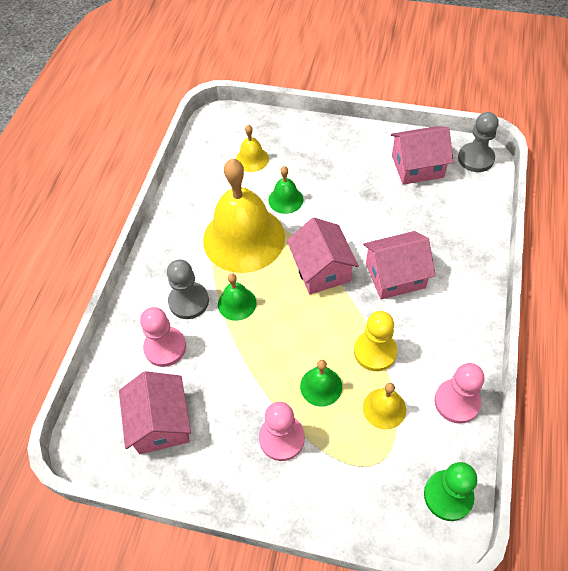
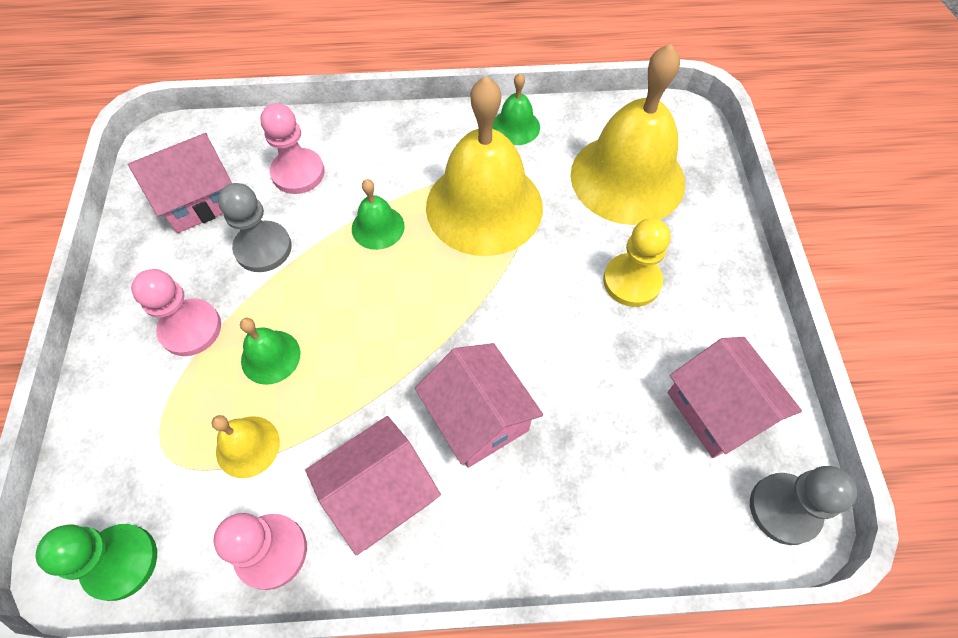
camera: 70 degrees right, 5 degrees up
(189, 301) = (368, 176): grey pawn -> grey pawn (263, 248)
(252, 159) = (627, 178): yellow bell -> yellow bell, size x2.26
(285, 199) = (570, 237): green bell -> green bell (516, 126)
(321, 269) = (460, 313): pink house -> pink house (380, 493)
(375, 351) = (337, 415): yellow pawn -> yellow pawn (632, 281)

